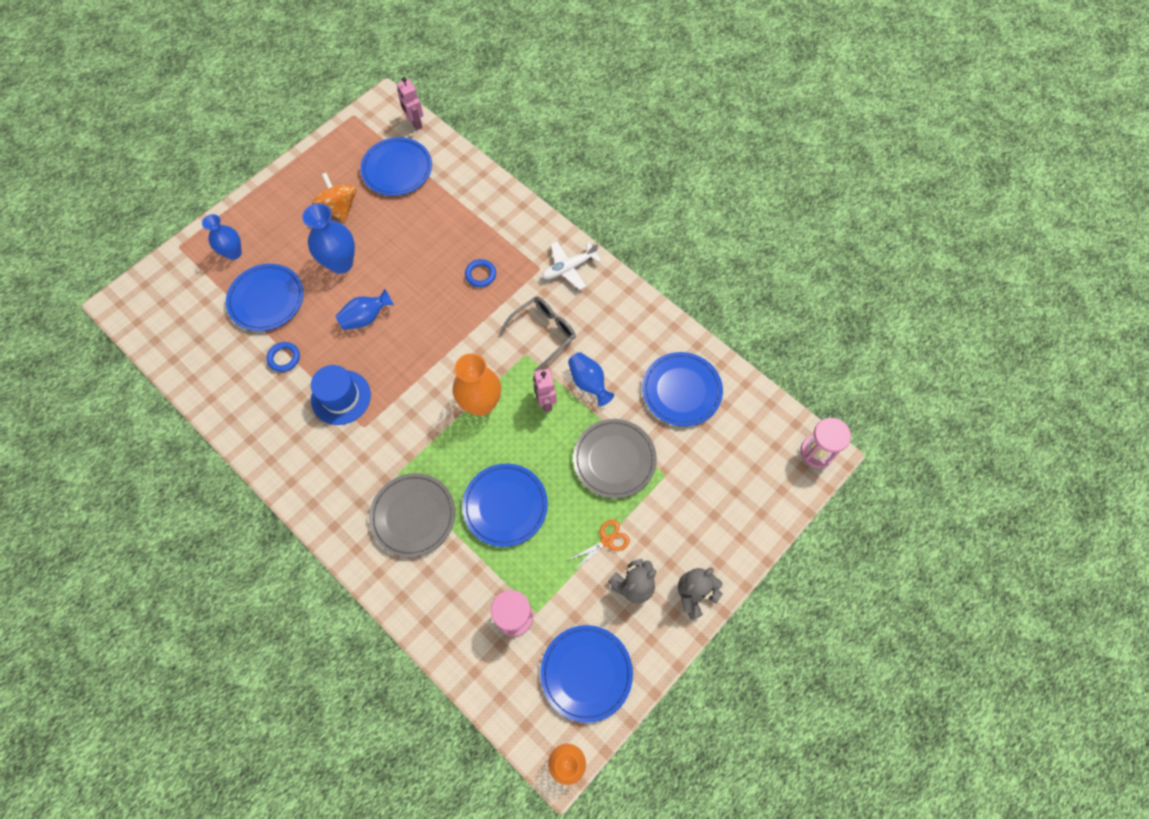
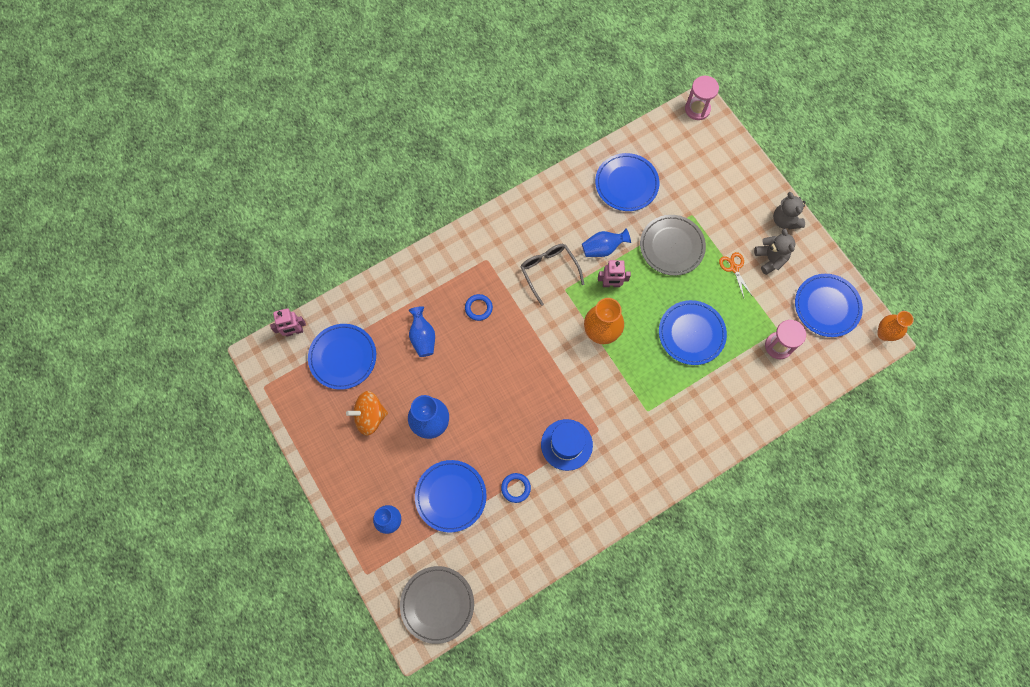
camera: 75 degrees left, 5 degrees up
(366, 318) = (494, 411): blue vase -> blue vase (423, 337)
(413, 516) = (685, 404): grey plate -> grey plate (437, 604)
(569, 268) = (493, 237): white plane -> none

